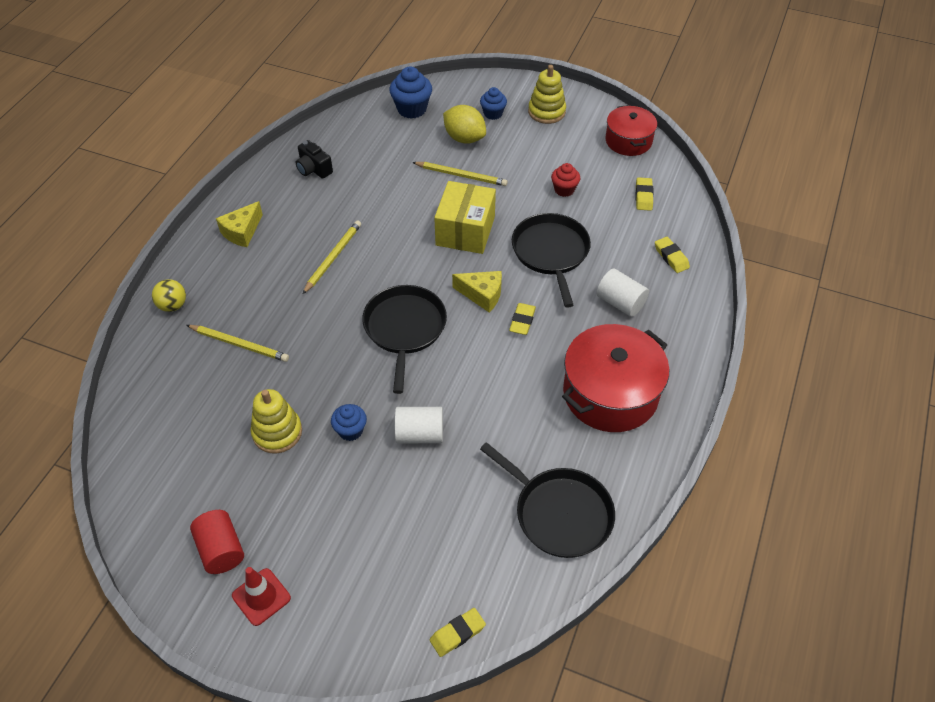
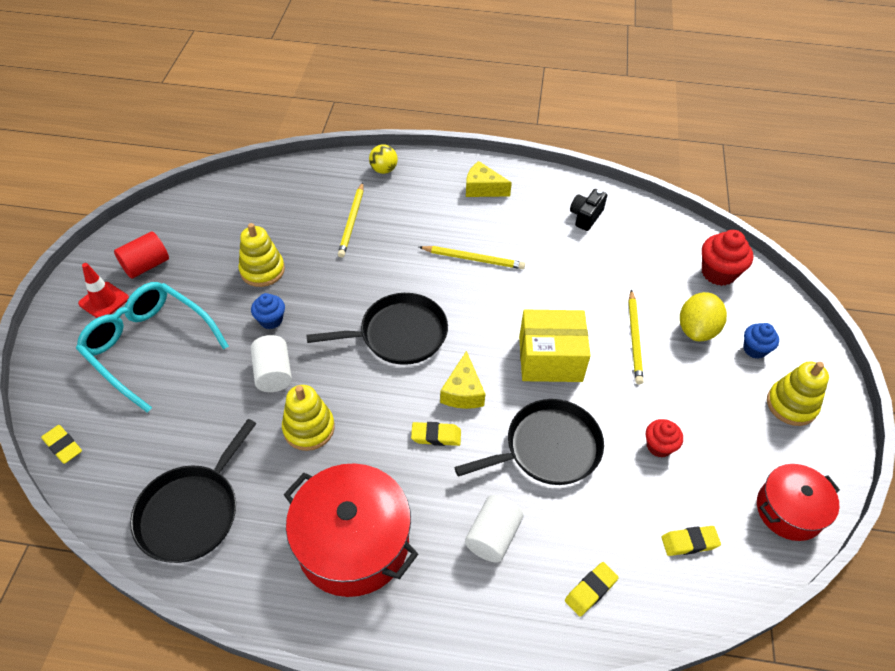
camera: 75 degrees right, 0 degrees up
(347, 548) = (148, 346): none -> turquoise glasses
(412, 109) = (718, 273): blue cupcake -> red cupcake
(491, 412) = (309, 428): none -> yellow stacking toy

